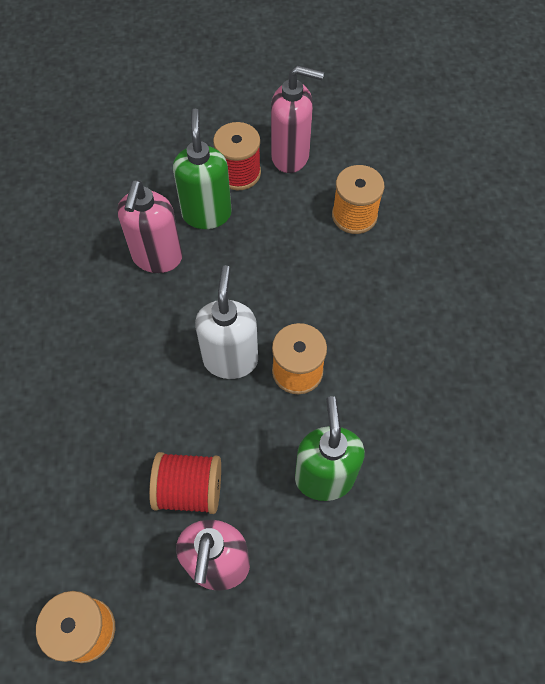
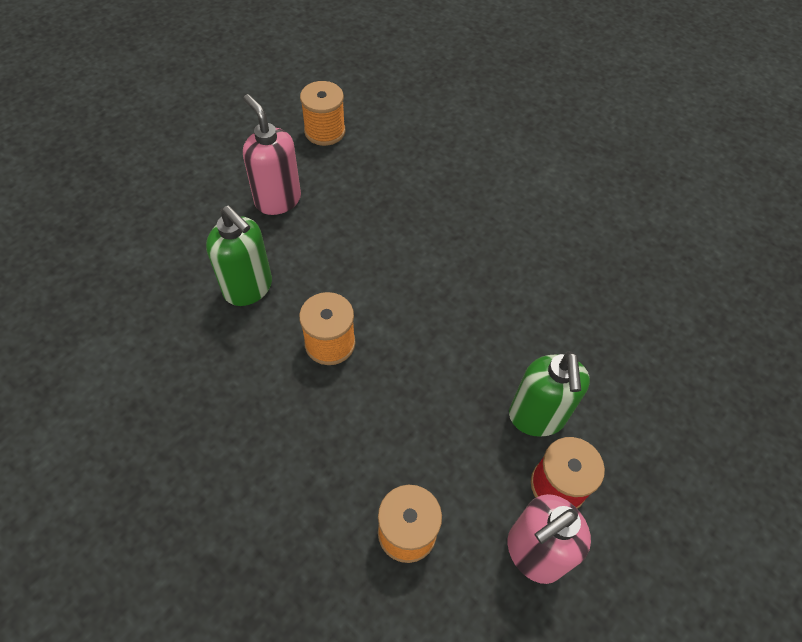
camera: 135 degrees right, 5 degrees down
(157, 258) = (527, 346): pink soap dispenser -> none
(189, 489) = (334, 222): red spool -> none
(206, 214) = (536, 417): green soap dispenser -> green soap dispenser turned 45 degrees clockwise
(230, 359) = (388, 314): white soap dispenser -> none

